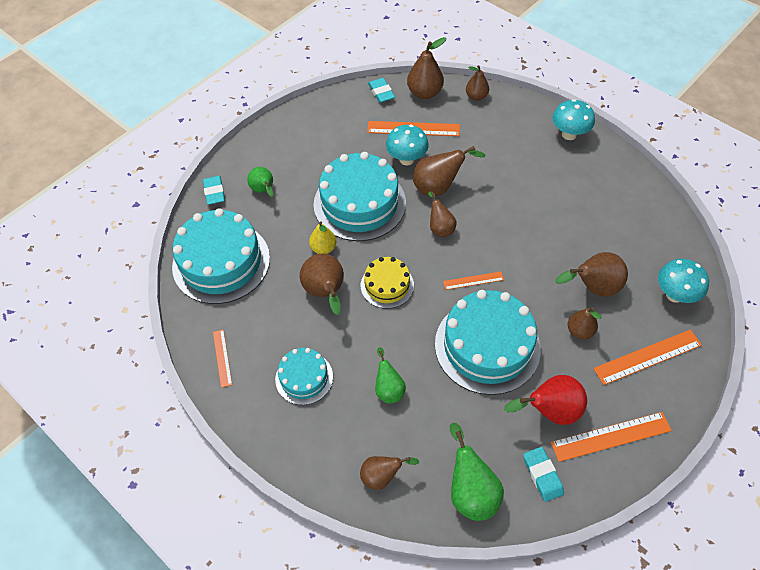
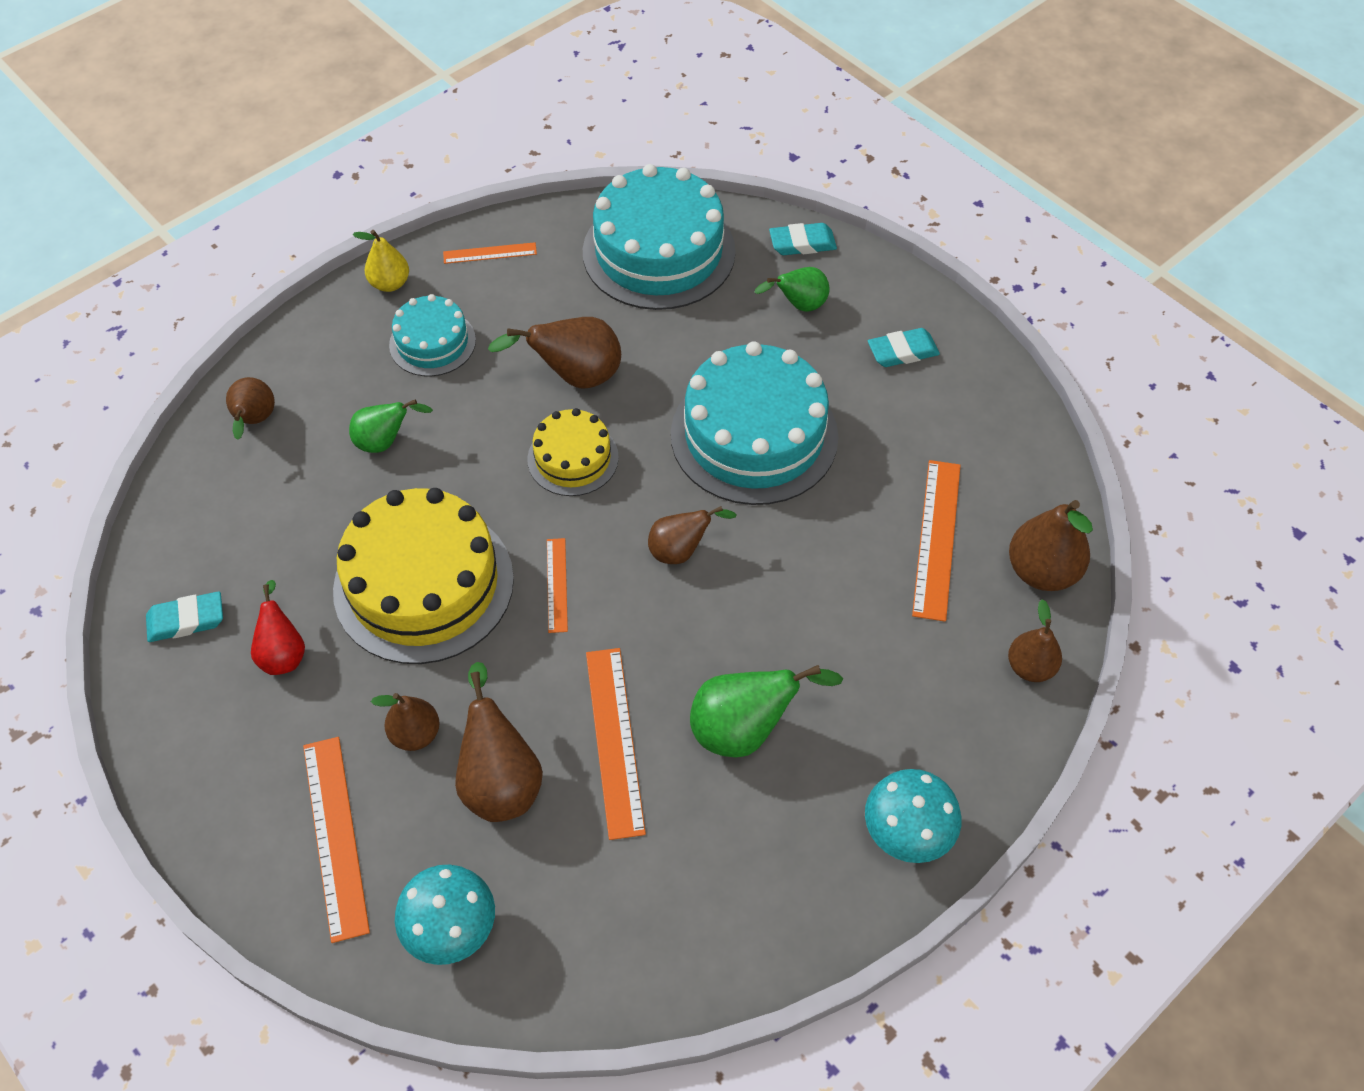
camera: 95 degrees right, 0 degrees up
(323, 248) = (664, 379): yellow pear -> yellow pear (390, 283)
(381, 92) = (1042, 495): turquoise eraser -> turquoise eraser (902, 351)
(406, 159) = (854, 518): turquoise mushroom -> none
(438, 187) = (779, 561): brown pear -> none
(470, 491) = (196, 523): green pear -> green pear (744, 729)
(487, 346) = (424, 584): turquoise cake -> yellow cake
(550, 411) = (283, 653): red pear -> red pear, size x0.64
(611, 436) = (213, 733): orange ruler -> orange ruler (615, 740)

